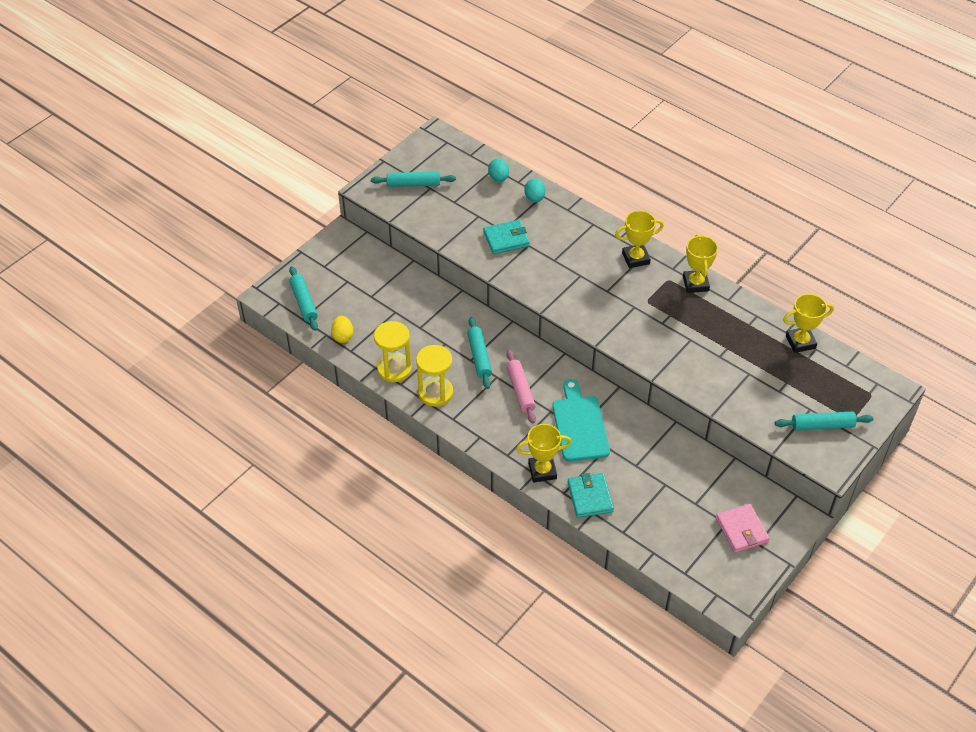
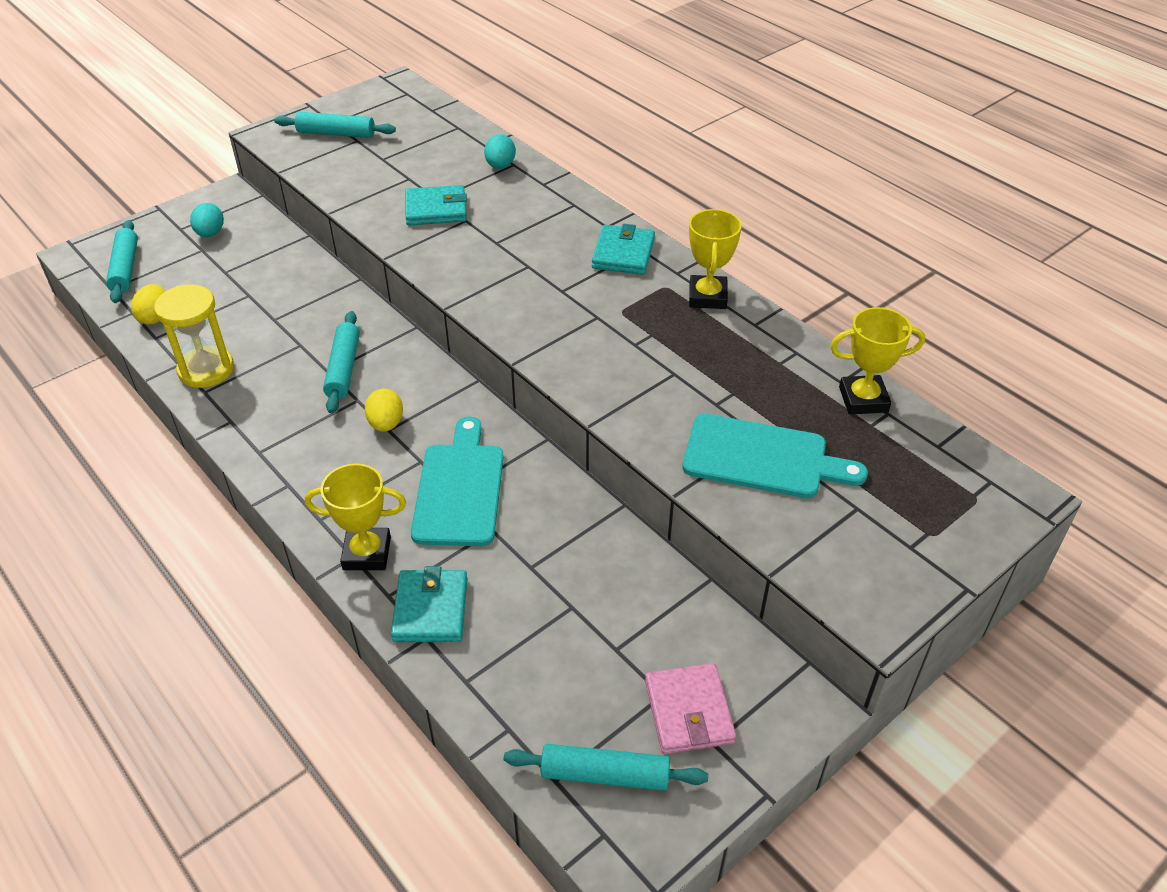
camera: 10 degrees right, 5 degrees down
(435, 393) = (251, 410): yellow hourglass -> none
(498, 178) = (459, 138): turquoise egg -> turquoise egg (210, 233)
(520, 390) = (386, 424): pink rolling pin -> yellow egg
(635, 258) = (623, 253): yellow trophy -> turquoise wallet
(753, 386) = (762, 458): none -> turquoise cutting board
(822, 425) = (875, 539): turquoise rolling pin -> turquoise rolling pin (605, 775)

